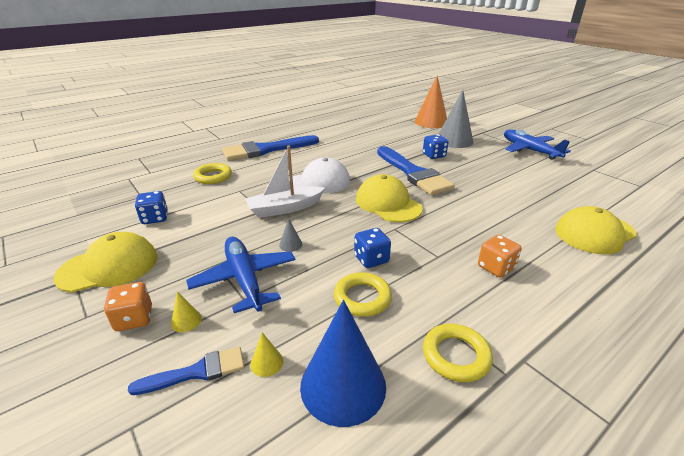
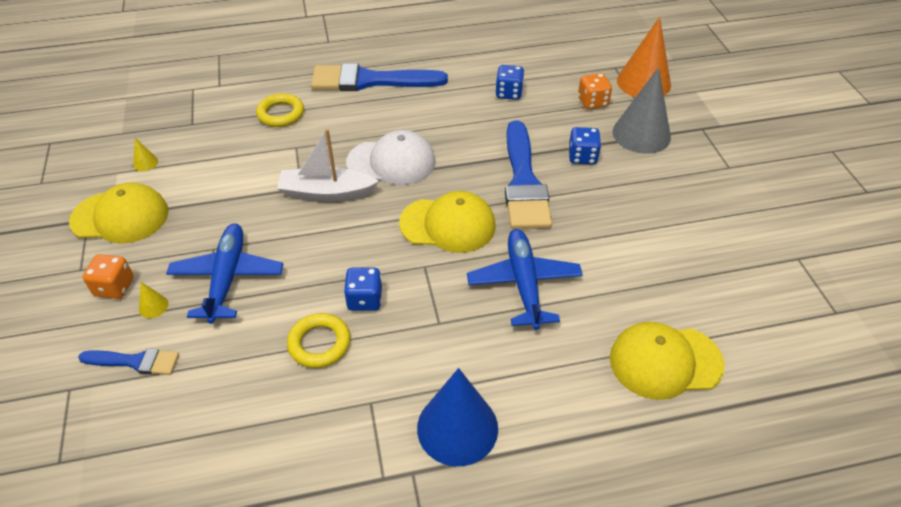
camera: 25 degrees right, 15 degrees up
(155, 218) = (189, 163): blue dice -> blue dice (509, 93)
(266, 362) = (192, 376): yellow cone -> yellow cone (145, 163)
(290, 244) = (298, 249): grey cone -> none
(343, 385) = (237, 424): blue cone -> blue cone (457, 428)
(388, 203) = (448, 224): yellow cap -> yellow cap turned 105 degrees clockwise
(456, 355) = (354, 440): yellow ring -> none
(496, 267) = (489, 362): orange dice -> orange dice (592, 102)
(529, 150) = (739, 189): blue plane -> blue plane (524, 284)

